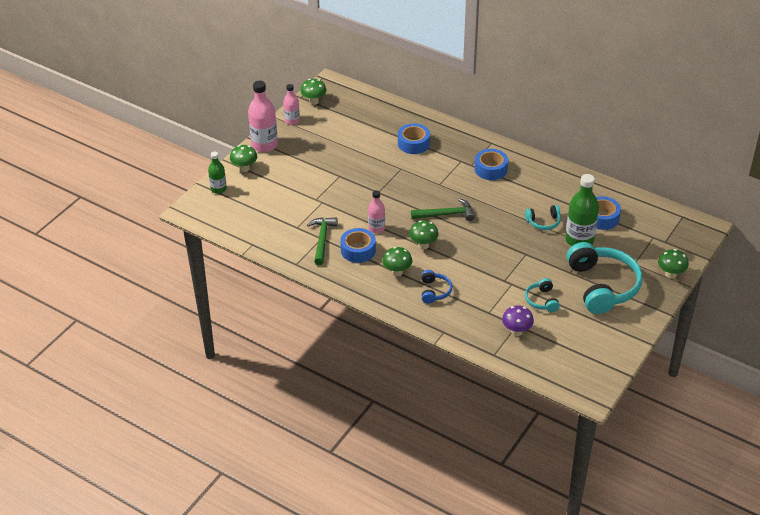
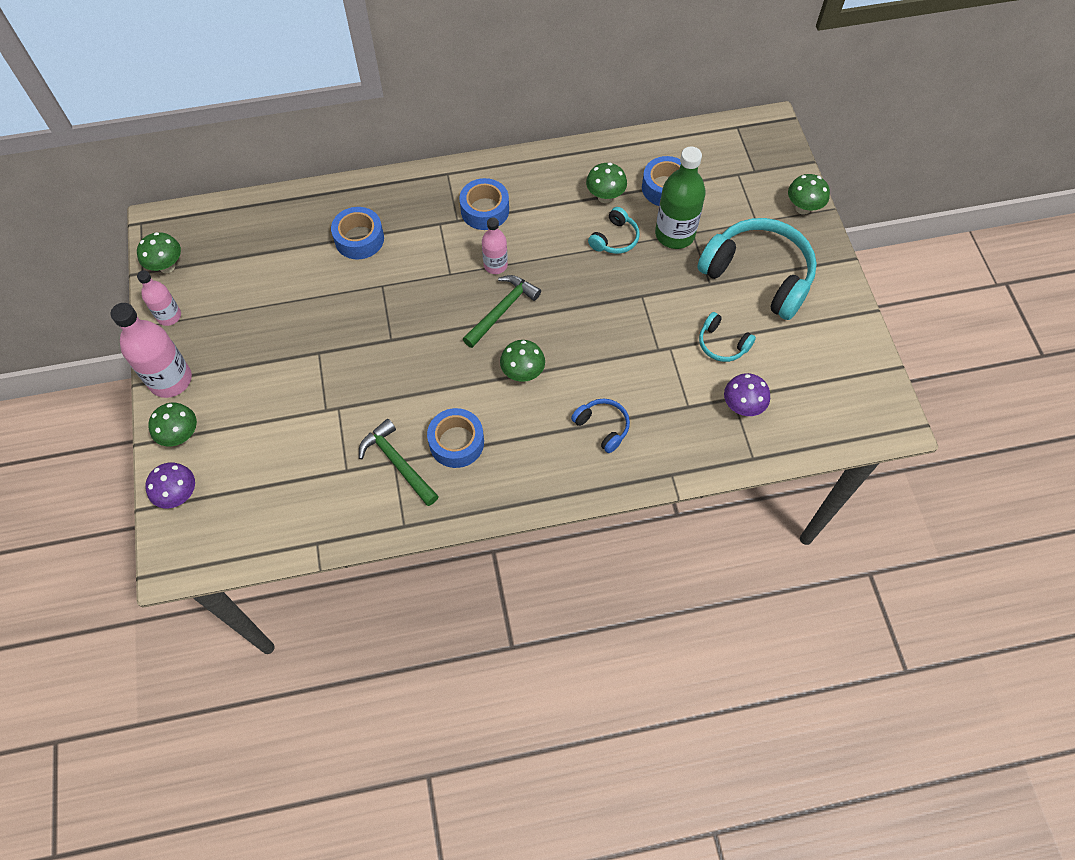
camera: 45 degrees left, 20 degrees up
(218, 189) = (179, 495): green bottle -> purple mushroom
(376, 228) = (444, 393): pink bottle -> pink bottle (495, 265)
(397, 272) = (534, 436): green mushroom -> green mushroom (605, 197)

